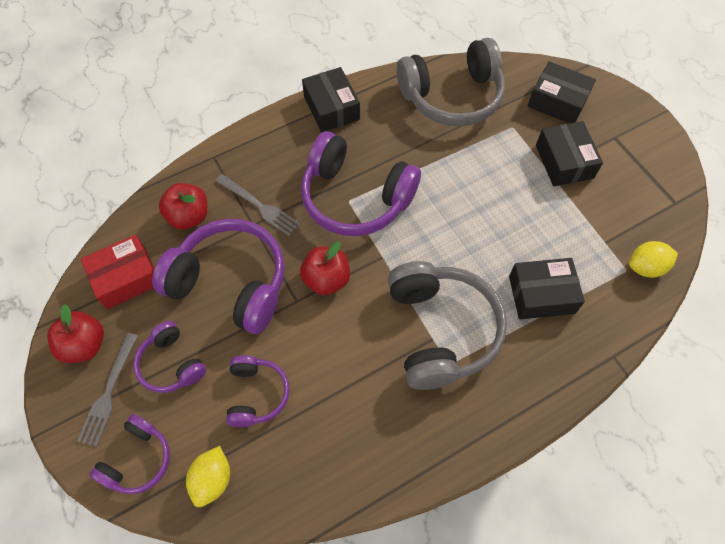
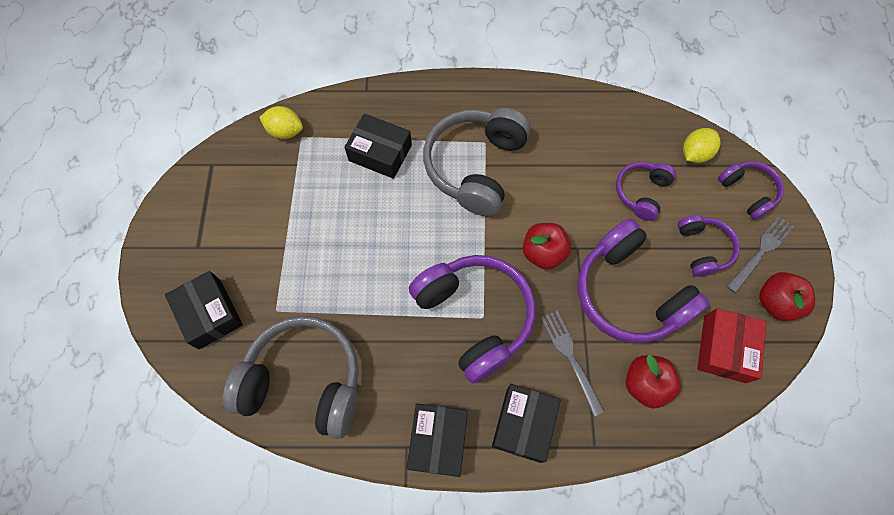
camera: 150 degrees left, 5 degrees up
(126, 278) = (724, 349): red box -> red box turned 75 degrees counterclockwise
(137, 459) = (747, 192): purple headphones -> purple headphones turned 90 degrees clockwise
(564, 161) = (263, 248): black box -> black box (523, 424)

